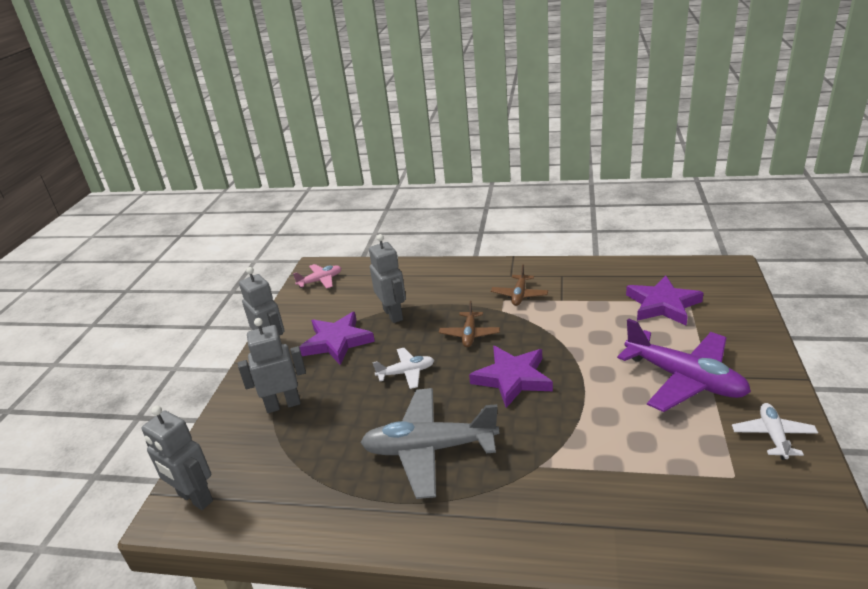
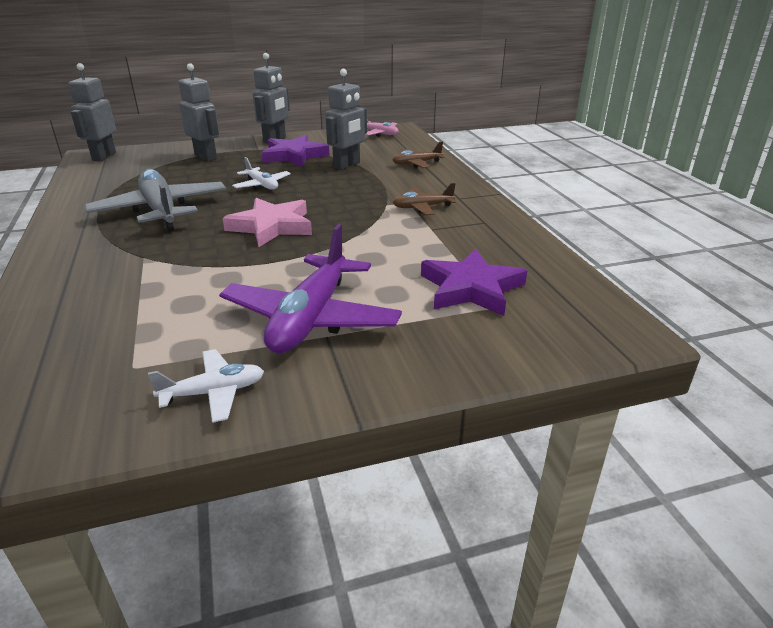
camera: 60 degrees right, 0 degrees up
(469, 334) = (334, 198): brown plane -> brown plane (416, 163)
(512, 378) = (271, 226): purple star -> pink star

